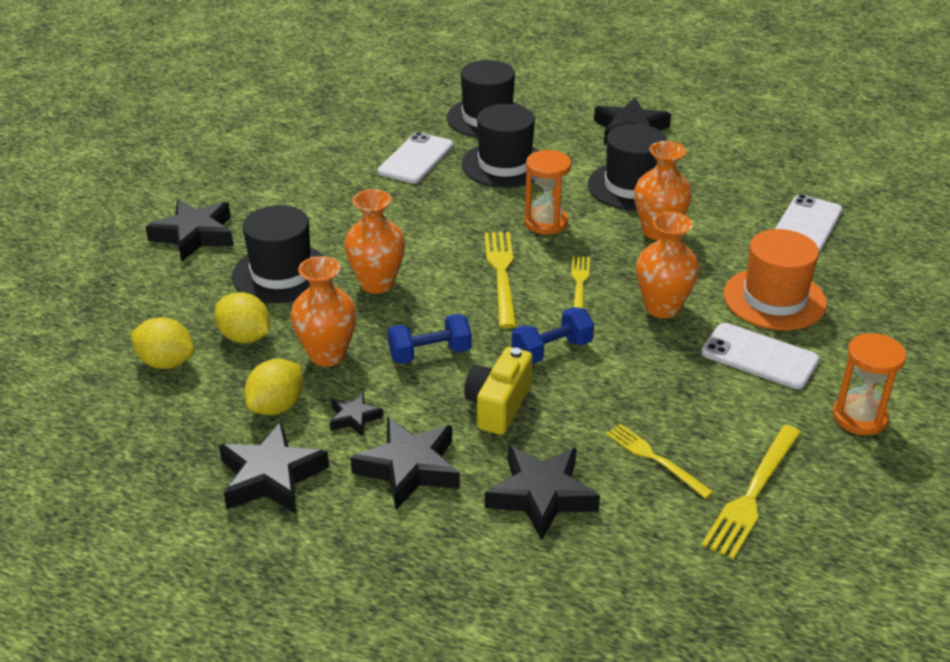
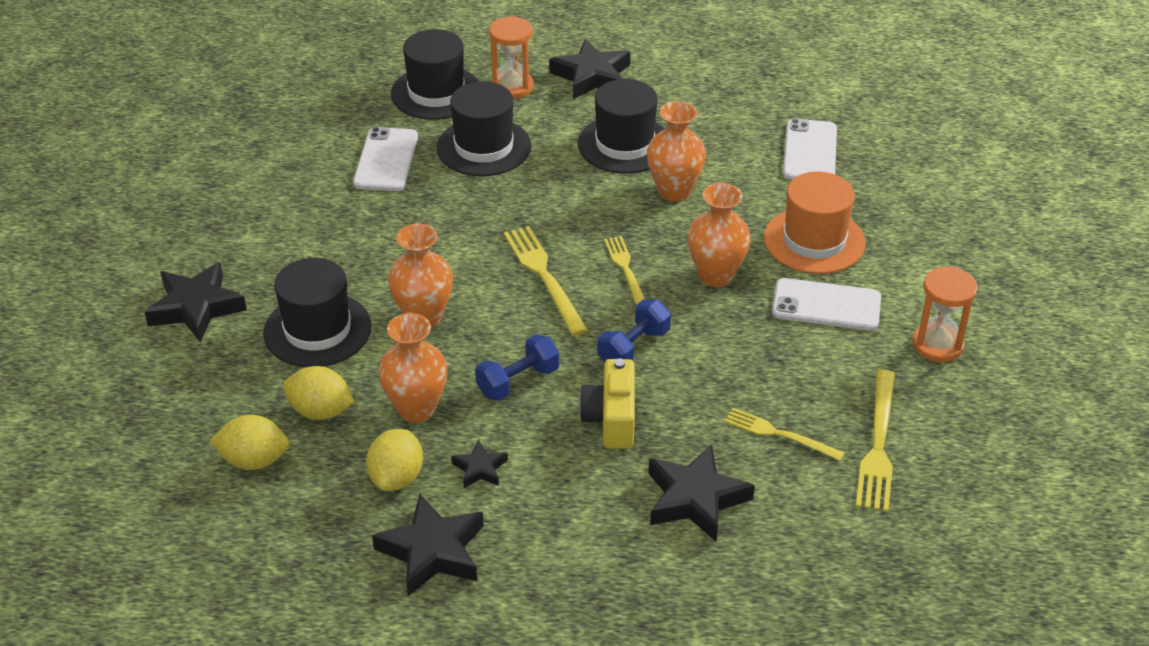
camera: 20 degrees left, 5 degrees up
(409, 468) = (560, 506): black star -> none
(546, 222) = (559, 206): orange hourglass -> orange hourglass (512, 87)

